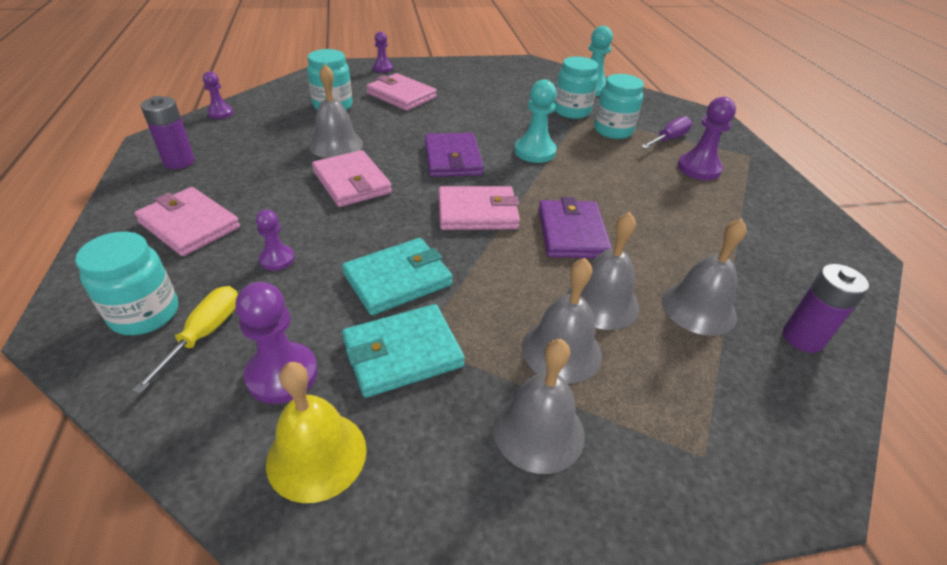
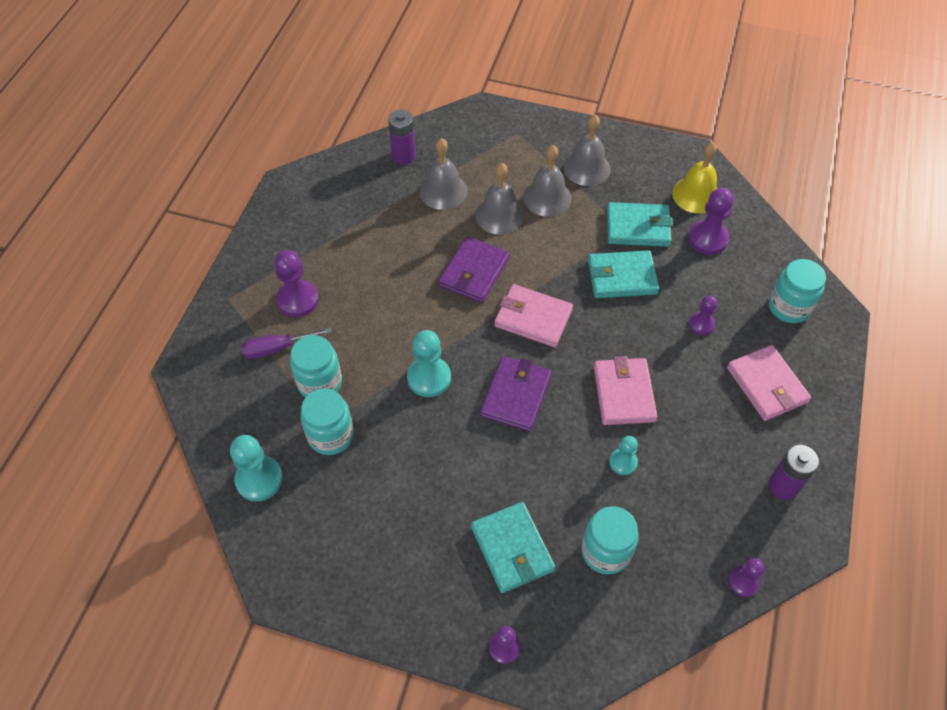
camera: 150 degrees left, 15 degrees up
(204, 334) = (751, 279): yellow screwdriver -> none
(336, 144) = (623, 462): grey bell -> turquoise pawn
(401, 95) = (512, 549): pink wallet -> turquoise wallet

